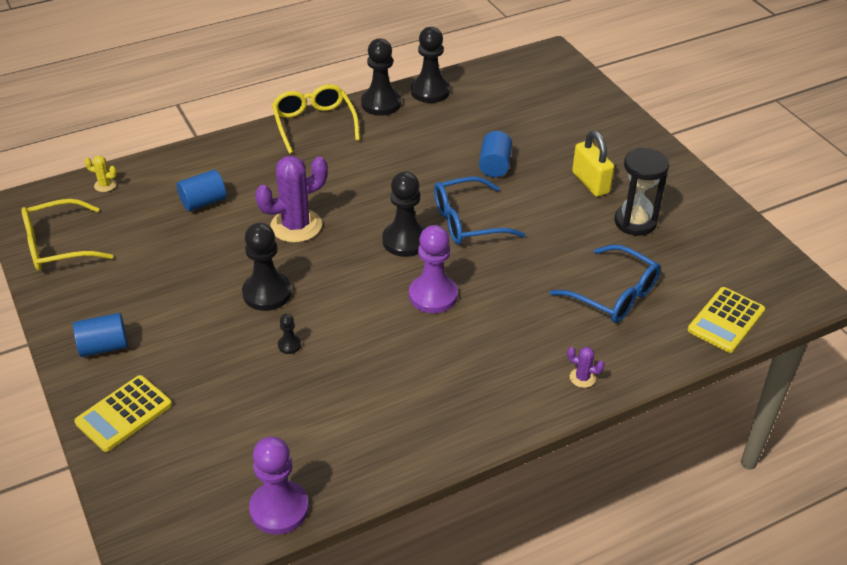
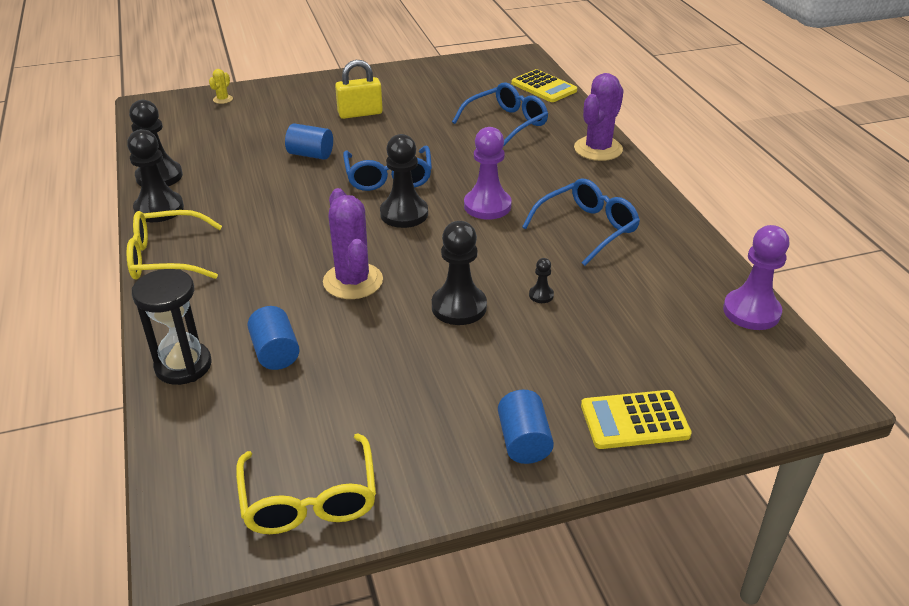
camera: 80 degrees left, 5 degrees down
(105, 185) = (189, 450): yellow cactus -> yellow cactus (223, 99)
(124, 414) = (634, 420): yellow calculator -> yellow calculator turned 120 degrees clockwise
(408, 374) = (587, 228): none -> blue glasses
(582, 378) = (598, 149): purple cactus -> purple cactus, size x2.26
(635, 222) = (421, 102): black hourglass -> black hourglass (183, 366)

